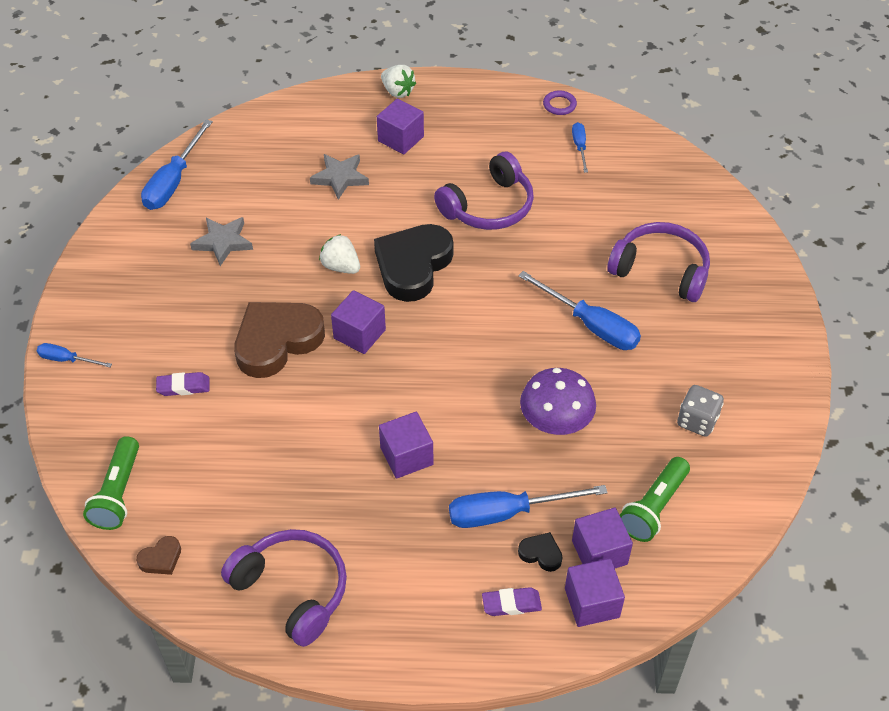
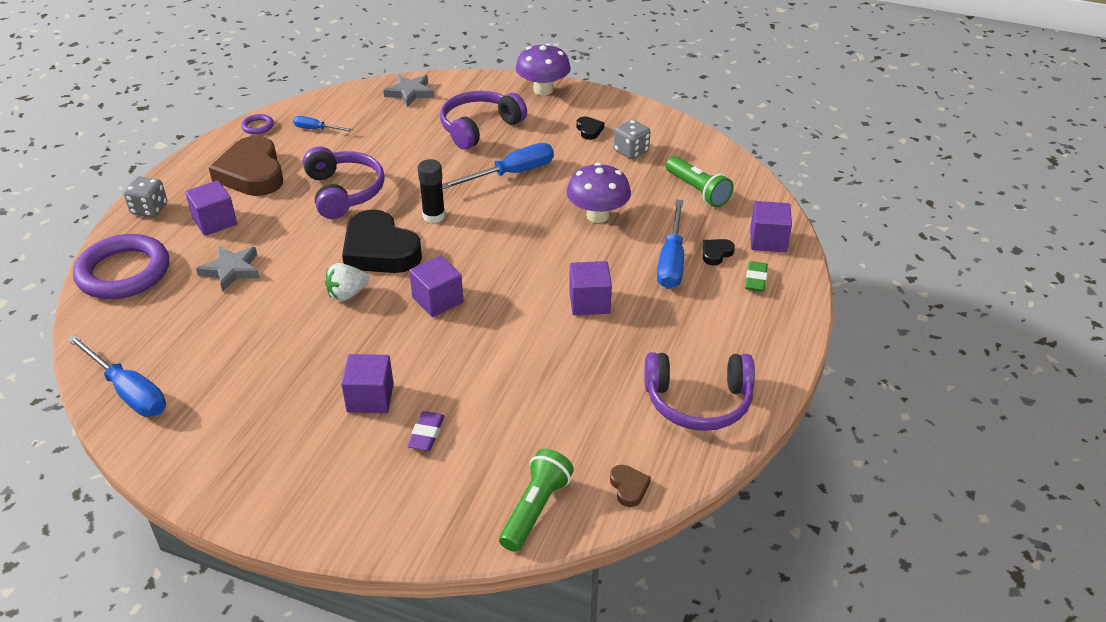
camera: 70 degrees left, 10 degrees down
(67, 360) = (329, 526): blue screwdriver -> none
(118, 493) = (535, 509): green flashlight -> green flashlight turned 90 degrees counterclockwise
(223, 242) = (251, 369): grey star -> grey star (410, 93)
(277, 341) = (411, 355): brown heart -> brown heart (252, 173)
(292, 590) = (698, 401): purple headphones -> purple headphones turned 150 degrees counterclockwise
(309, 115) = (124, 272): none -> purple ring
(397, 91) = (149, 209): white strawberry -> grey dice
(485, 287) = (434, 216): none -> black glue stick
(511, 604) = (755, 279): purple eraser -> green eraser
(599, 552) = (726, 225): purple cube -> purple cube (370, 398)
(716, 369) = (589, 130): none -> black heart
(774, 302) = (543, 90): none -> purple mushroom

